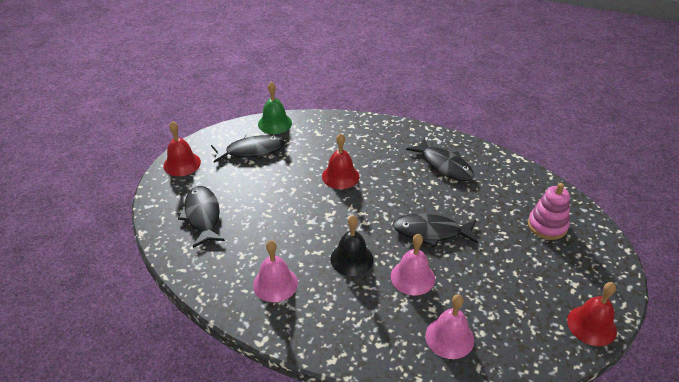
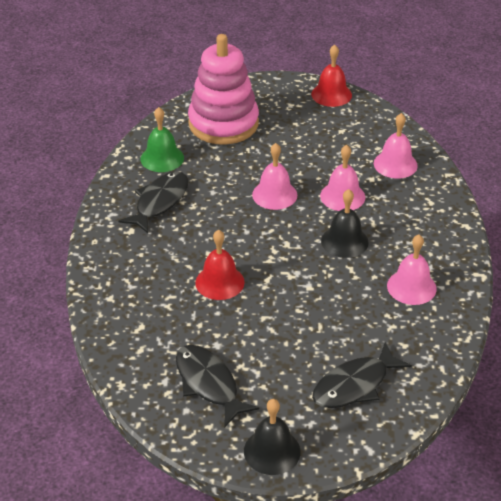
camera: 110 degrees left, 0 degrees up
(182, 164) = (272, 451): red bell -> black bell
(275, 123) = (135, 380): green bell -> green bell (162, 158)
(431, 232) = (274, 194): black fish -> pink bell
(547, 226) = (223, 123): pink stacking toy -> pink stacking toy, size x1.76

